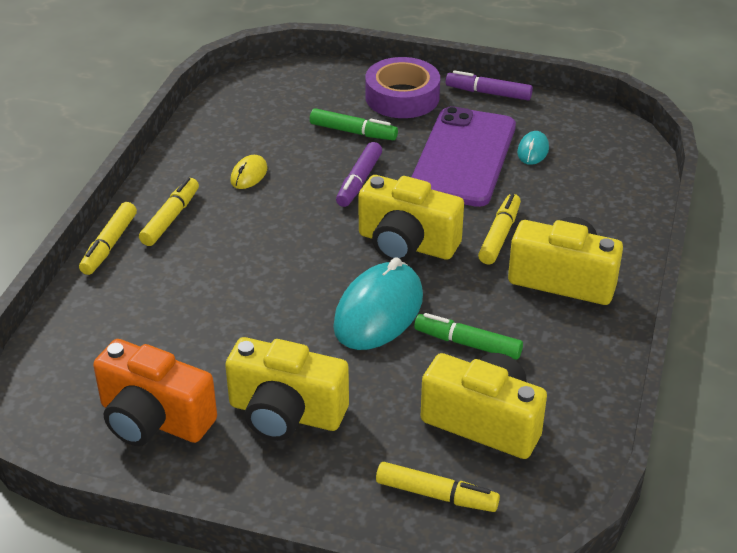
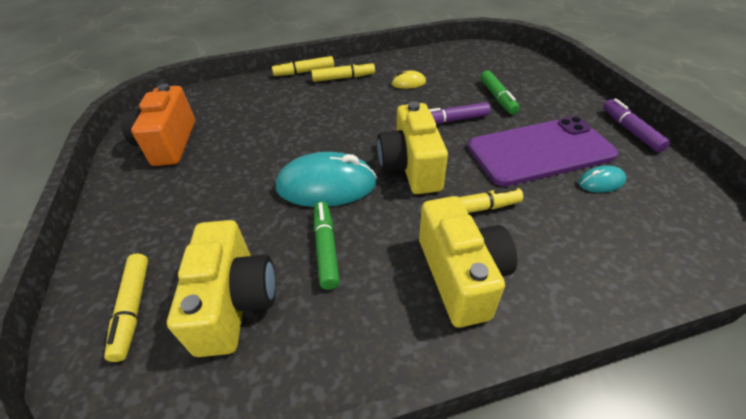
camera: 60 degrees right, 5 degrees up
(285, 413) = (196, 189): yellow camera -> none
(402, 97) = (562, 99): purple tape -> none

